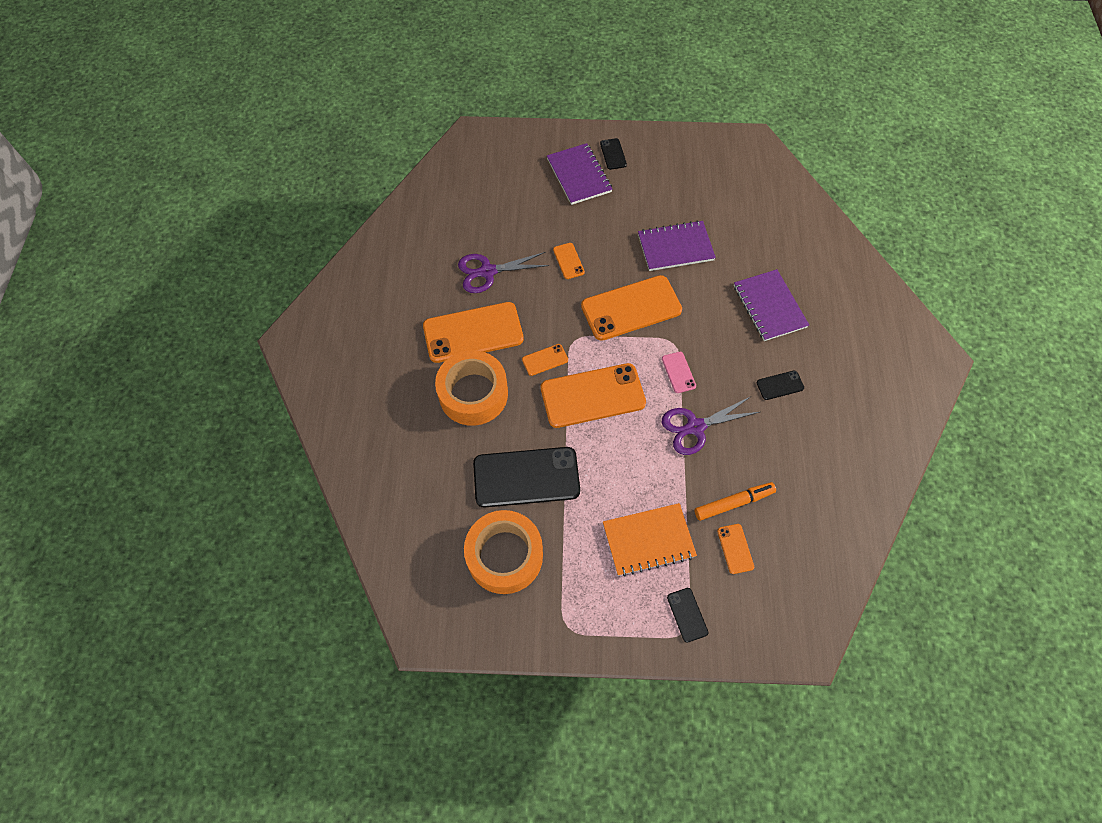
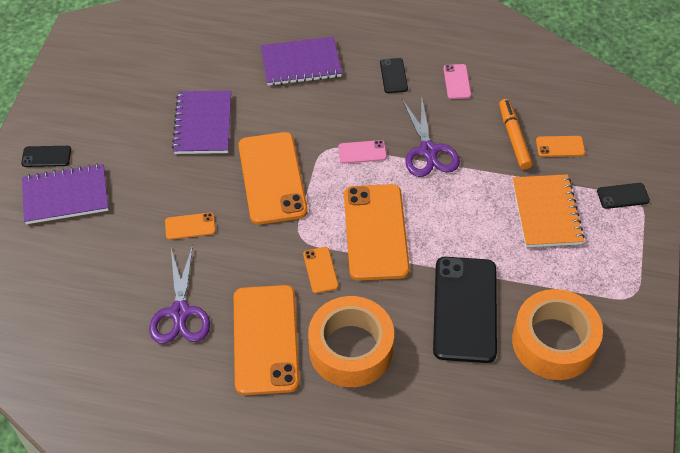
camera: 80 degrees left, 10 degrees down
(791, 443) = (457, 82): none -> pink phone

